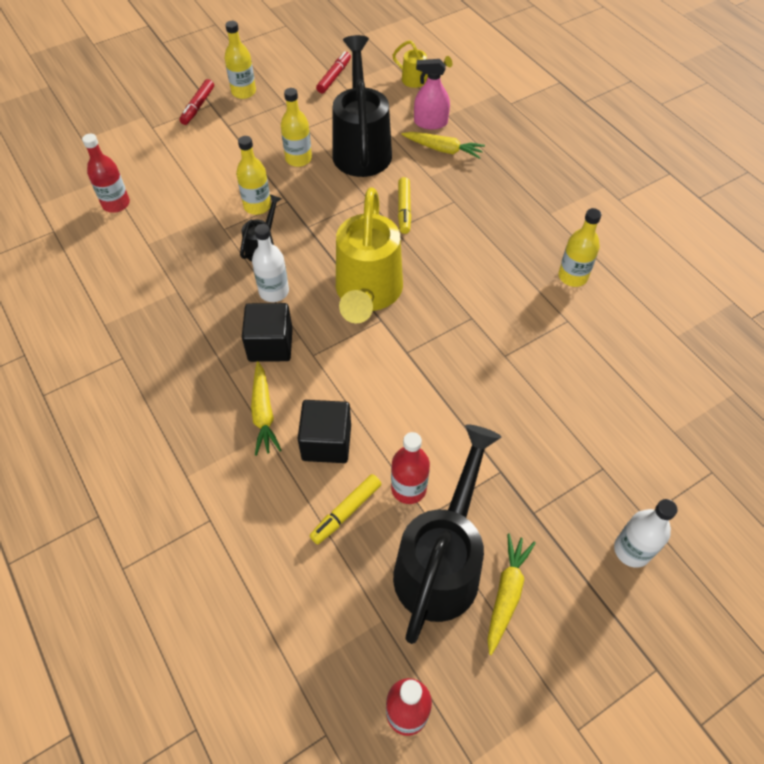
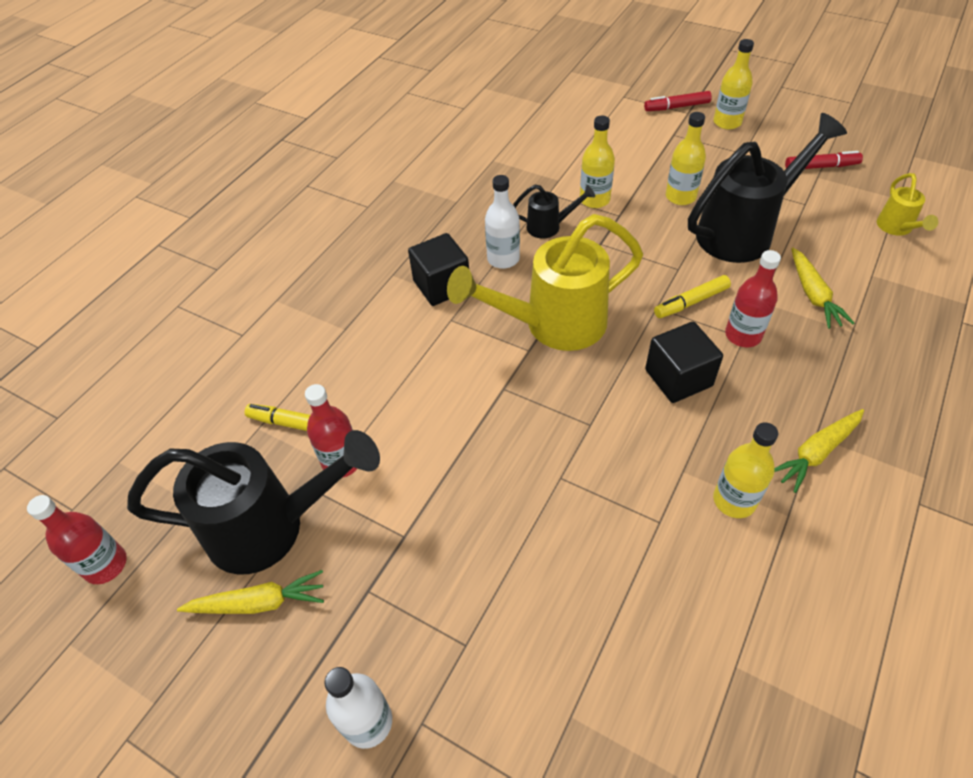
camera: 65 degrees right, 5 degrees down
(116, 204) = (519, 122): red bottle -> red bottle (743, 335)
(263, 413) = (365, 317): yellow carrot -> yellow carrot (816, 453)
(326, 442) = (359, 375): black cube -> black cube (678, 378)
(430, 123) = (842, 266): pink spray bottle -> none

